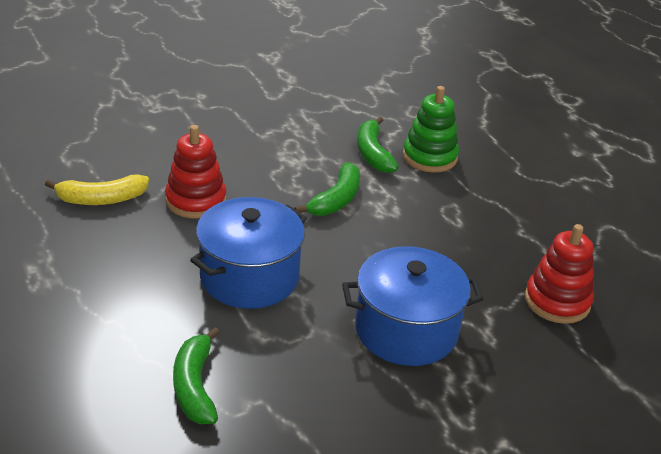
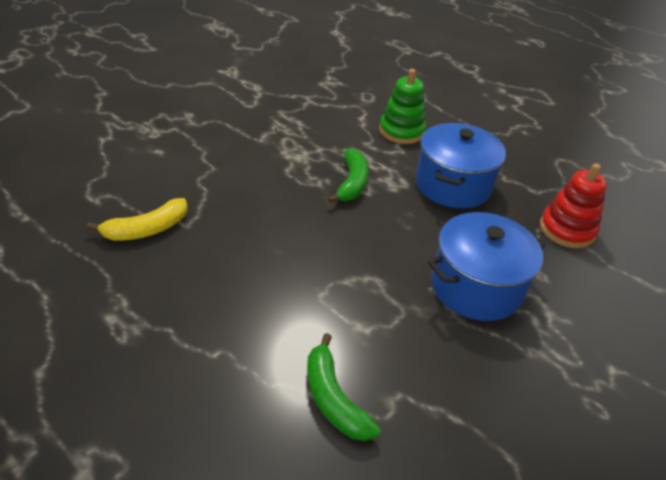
camera: 20 degrees left, 5 degrees up
(196, 200) = (235, 211): red stacking toy -> none
(249, 277) = (321, 272): blue pot -> blue pot (452, 185)
(373, 153) = (357, 137): green banana -> none

